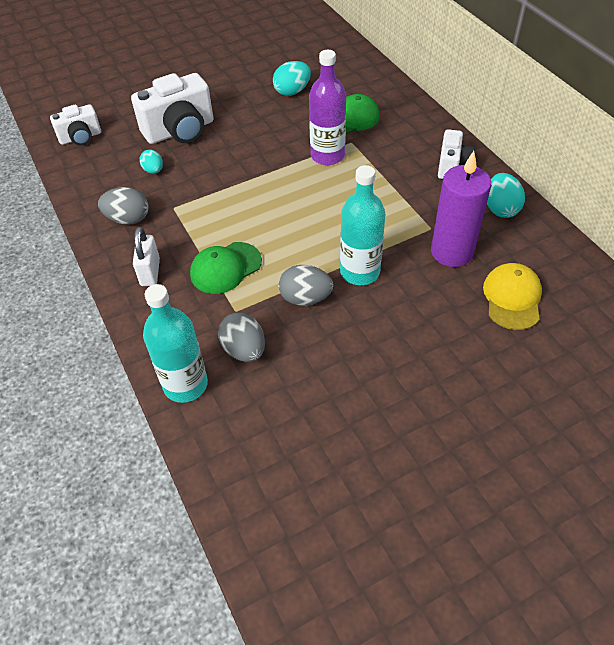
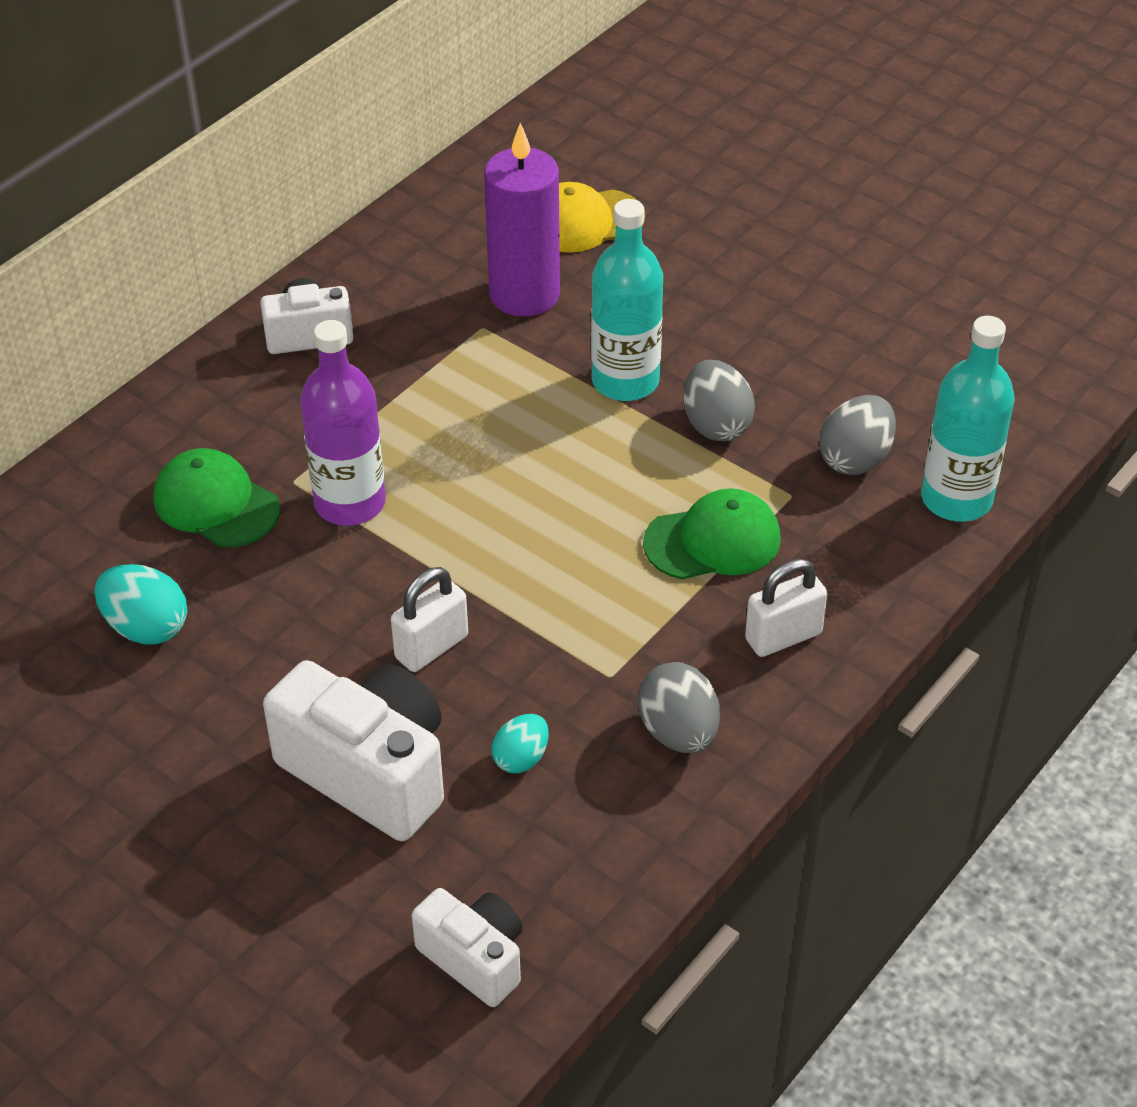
camera: 115 degrees left, 5 degrees down
(225, 268) = (713, 541): green cap -> green cap turned 45 degrees counterclockwise
(228, 160) = (431, 647): none -> white padlock
(500, 209) = (395, 262): turquoise egg -> none

